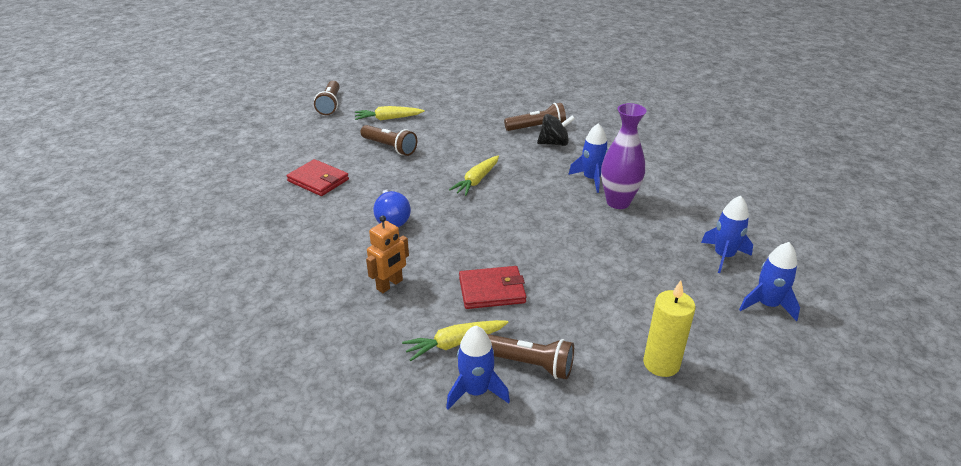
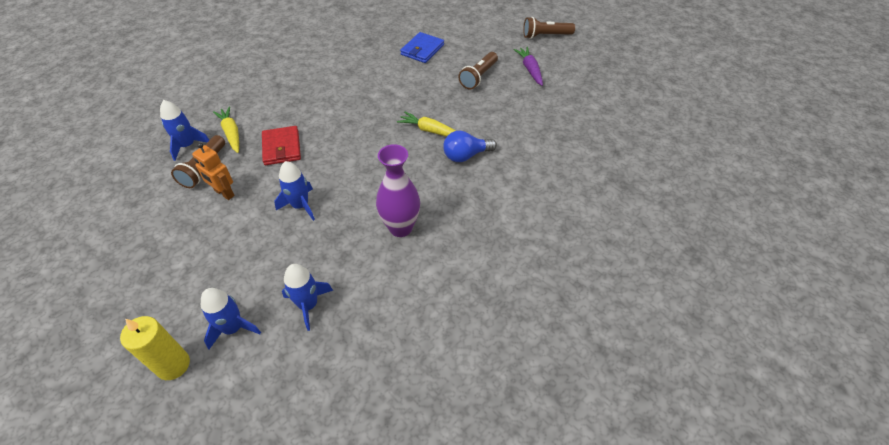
camera: 85 degrees right, 15 degrees up
(318, 180) = (422, 50): red wallet -> blue wallet
(388, 119) = (530, 70): yellow carrot -> purple carrot
(390, 285) = (295, 99): orange robot -> orange robot (224, 193)
(392, 219) = (371, 91): blue light bulb -> blue light bulb (466, 156)
(537, 128) = (540, 167): brown flashlight -> none
(554, 143) = (509, 181): black spinning top -> none
(591, 179) = (441, 209): blue rocket -> blue rocket (300, 205)
(661, 363) = (184, 240): yellow candle -> yellow candle (173, 365)

